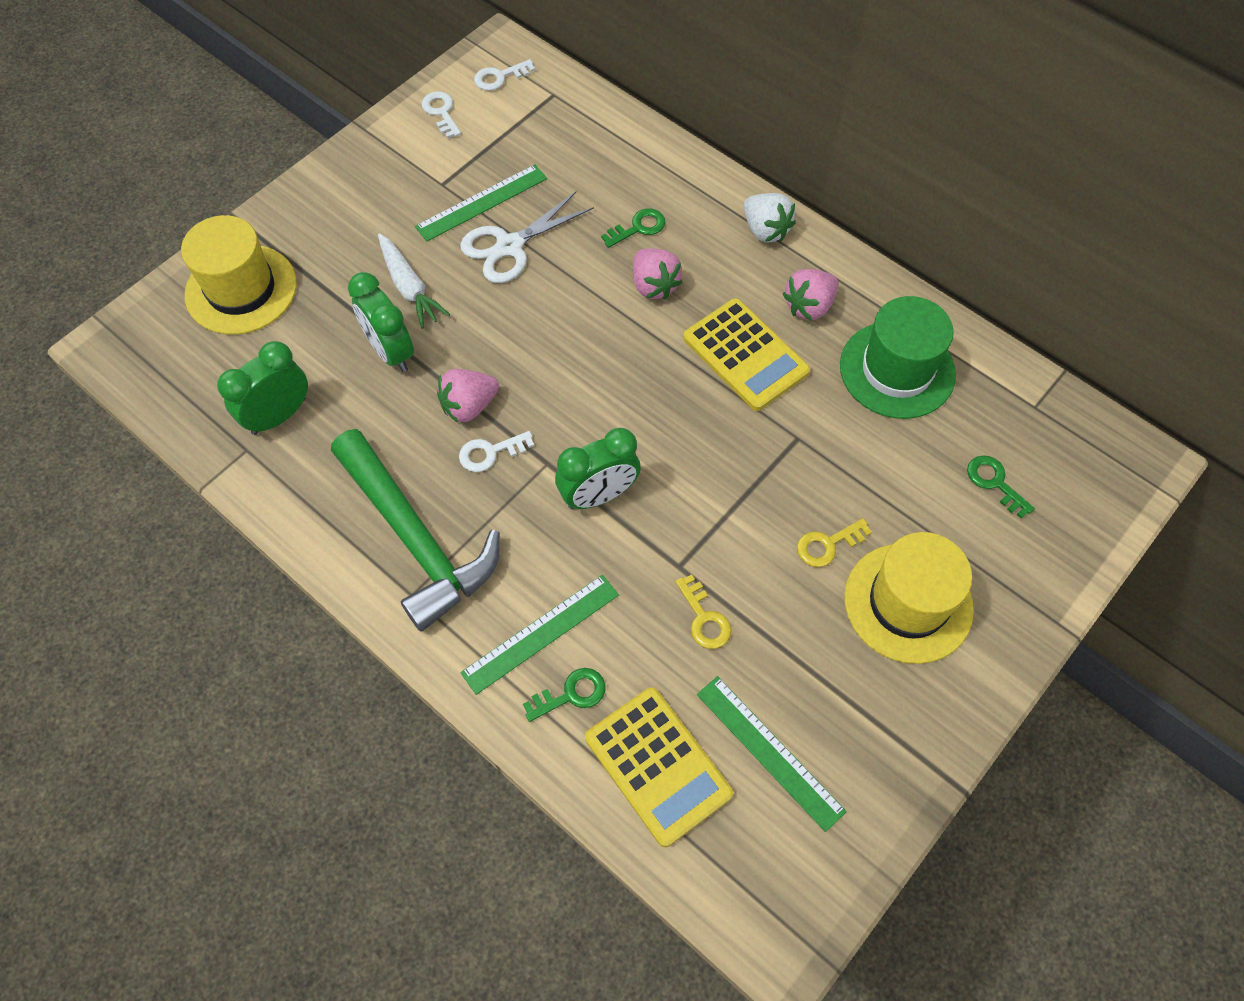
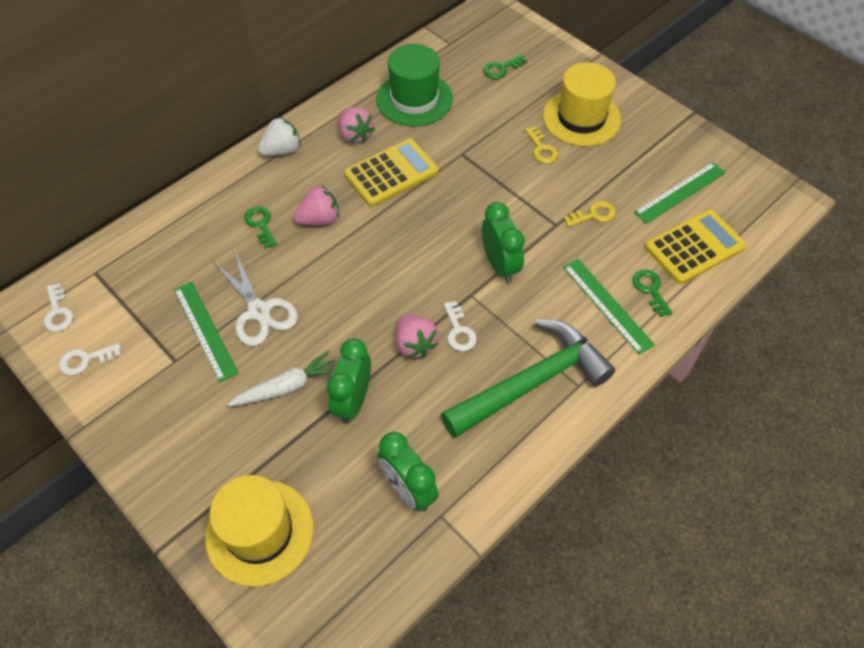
camera: 85 degrees left, 5 degrees down
(391, 351) = (353, 401): green clock -> green clock turned 135 degrees clockwise

